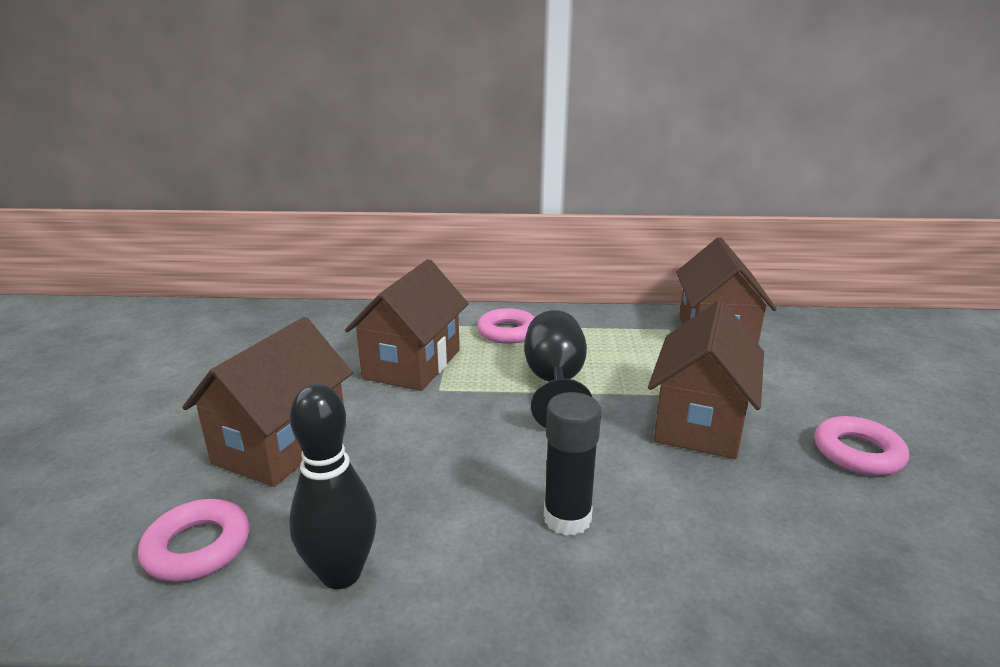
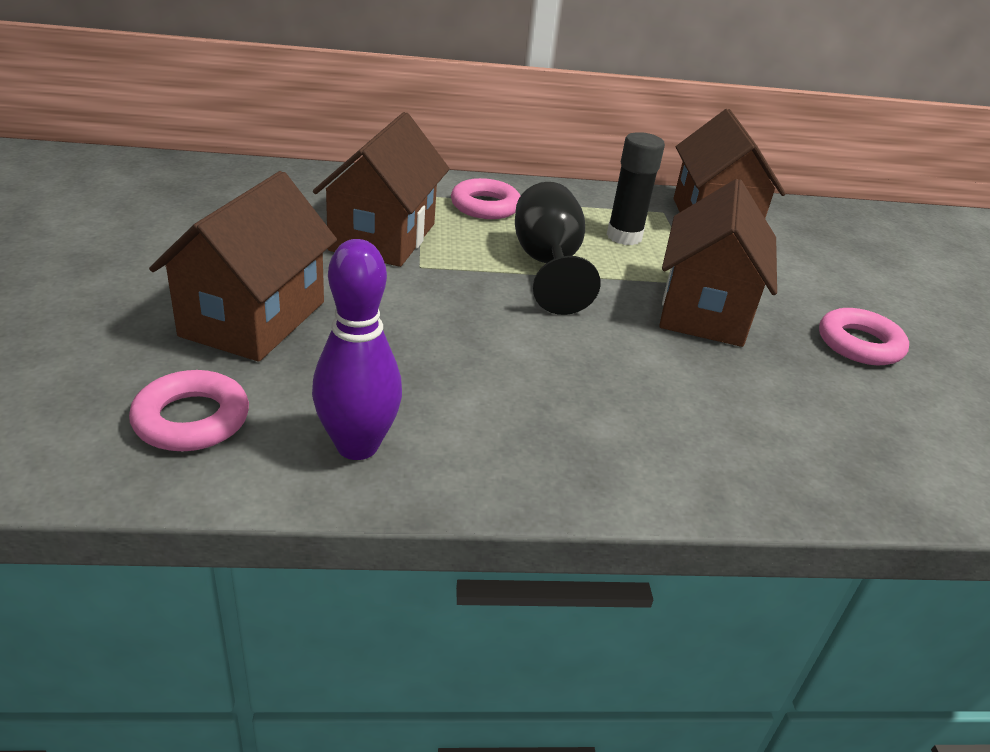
camera: 10 degrees left, 10 degrees up
(341, 573) = (357, 446): black bowling pin -> purple bowling pin
(567, 518) = (581, 398): black glue stick -> black glue stick (624, 236)

